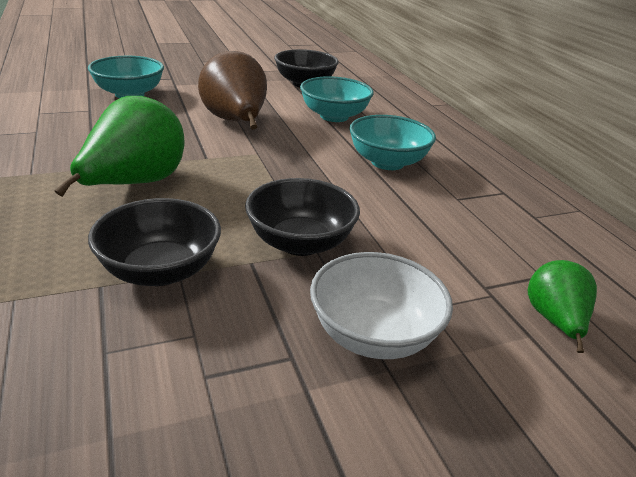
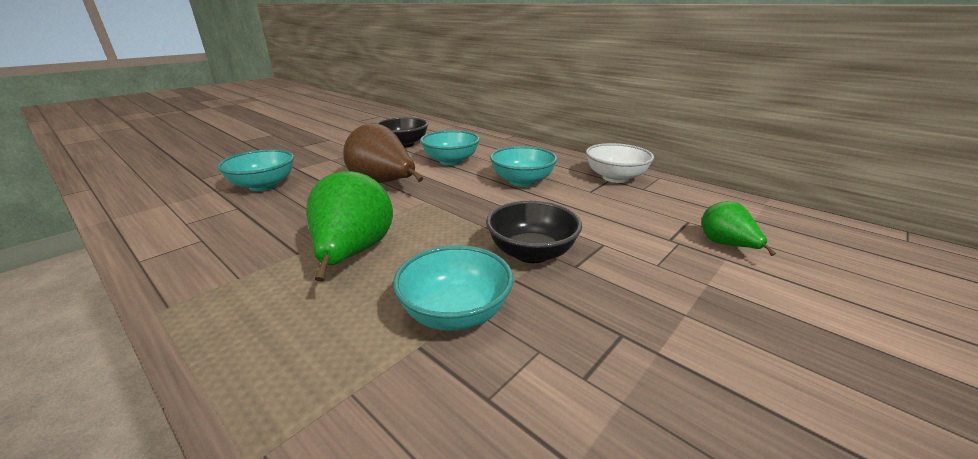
camera: 25 degrees left, 5 degrees down
(160, 270) = (455, 313): black bowl -> turquoise bowl
(373, 335) = (650, 295): white bowl -> white bowl (615, 178)

